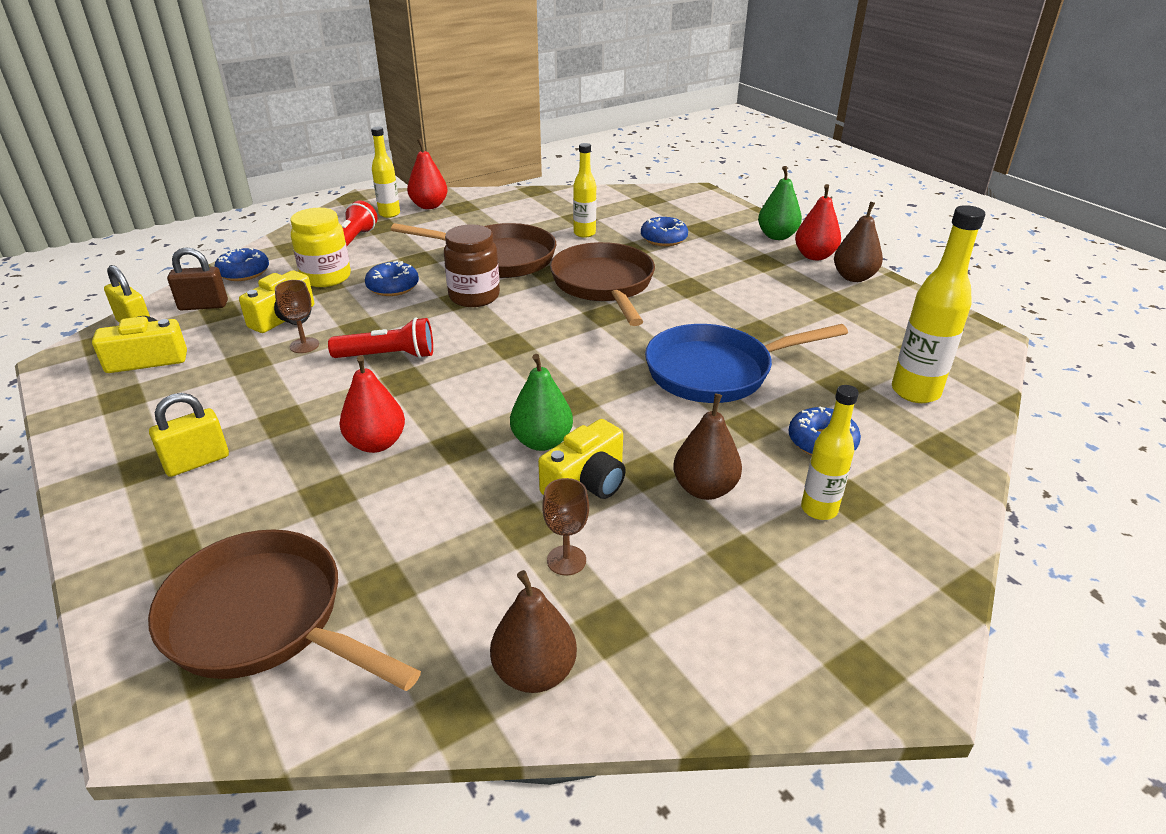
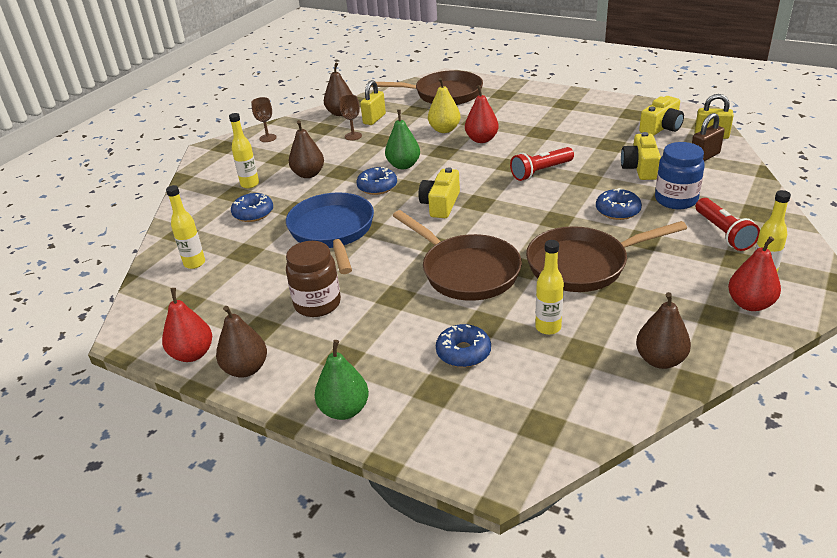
camera: 155 degrees right, 0 degrees up
(197, 462) = (547, 111): yellow padlock -> yellow padlock (374, 119)
(244, 272) = (737, 182): blue donut -> blue donut (377, 187)
(304, 345) = (597, 160): brown goblet -> brown goblet (268, 138)
(326, 277) = (676, 200): yellow jar -> blue jar
(398, 495) = (444, 130): none -> yellow pear
(474, 296) = (549, 225): brown jar -> brown jar (317, 304)
(536, 201) = (660, 360): none -> brown pear
(587, 482) = (366, 159): yellow camera -> yellow camera (440, 204)
(716, 371) = (332, 231): blue pan -> blue pan turned 60 degrees counterclockwise
(814, 256) = (292, 388): red pear -> red pear (192, 354)
(915, 392) = (194, 263): yellow bottle -> yellow bottle, size x0.64

